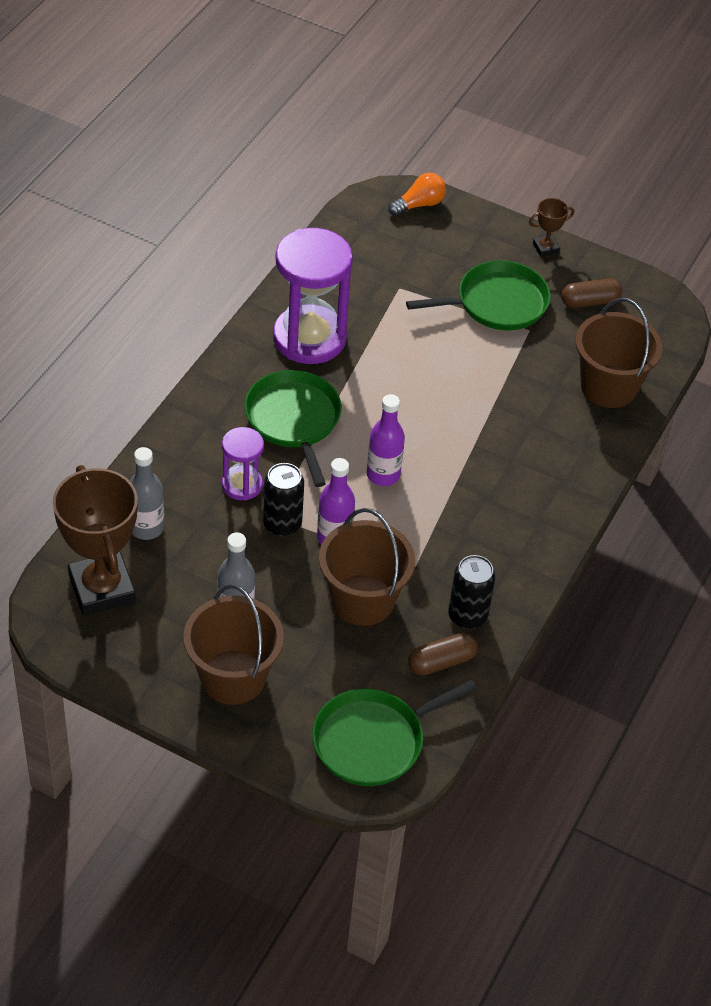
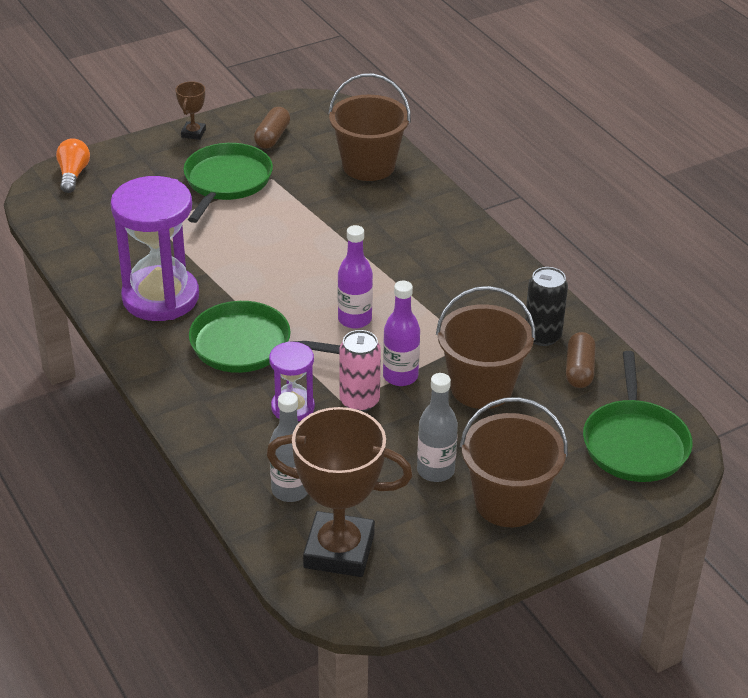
camera: 55 degrees left, 10 degrees down
(282, 524) = (359, 401): black can -> pink can

